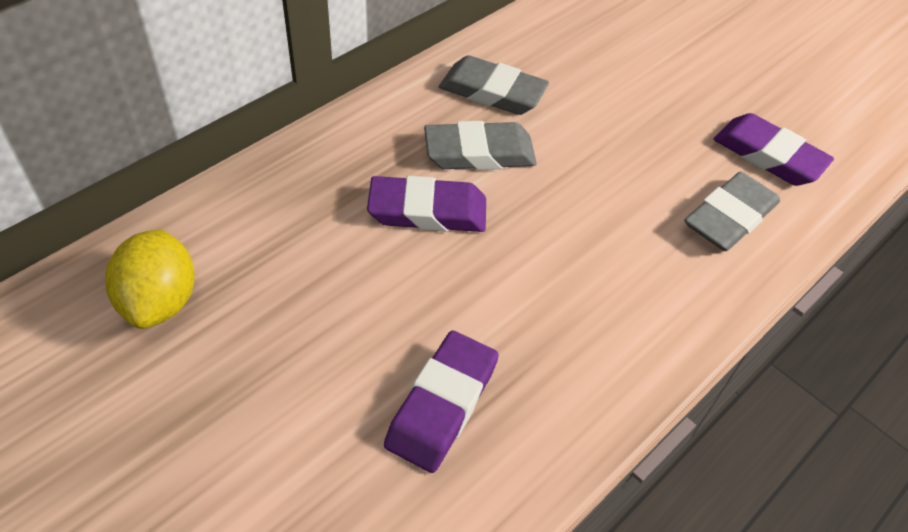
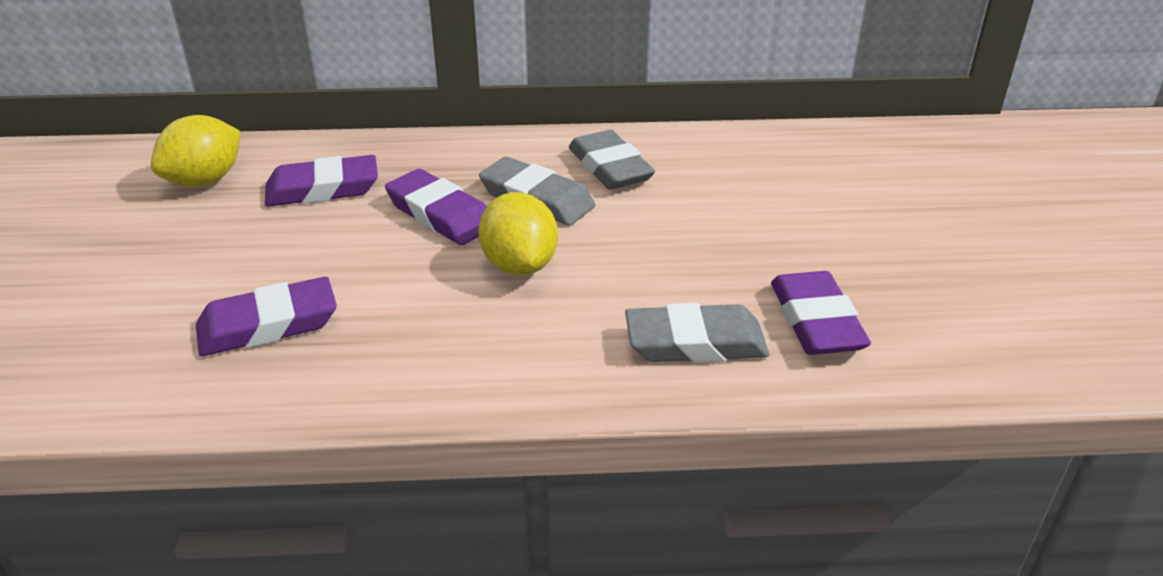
camera: 45 degrees right, 15 degrees down
(291, 243) = (323, 189): none -> purple eraser
(547, 223) = (519, 265): none -> yellow lemon

